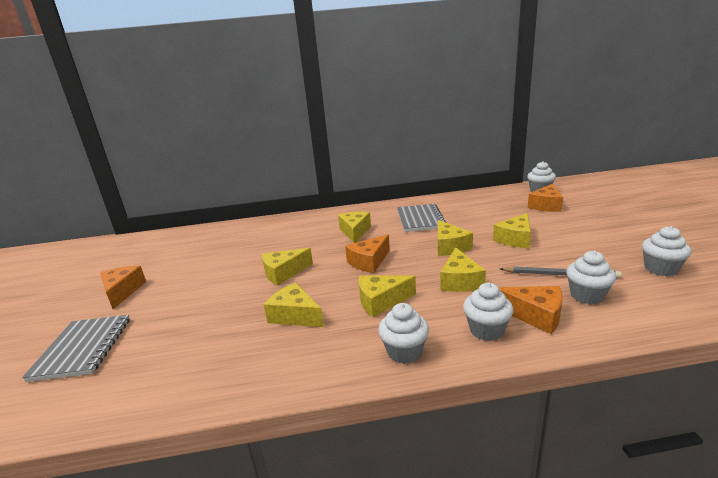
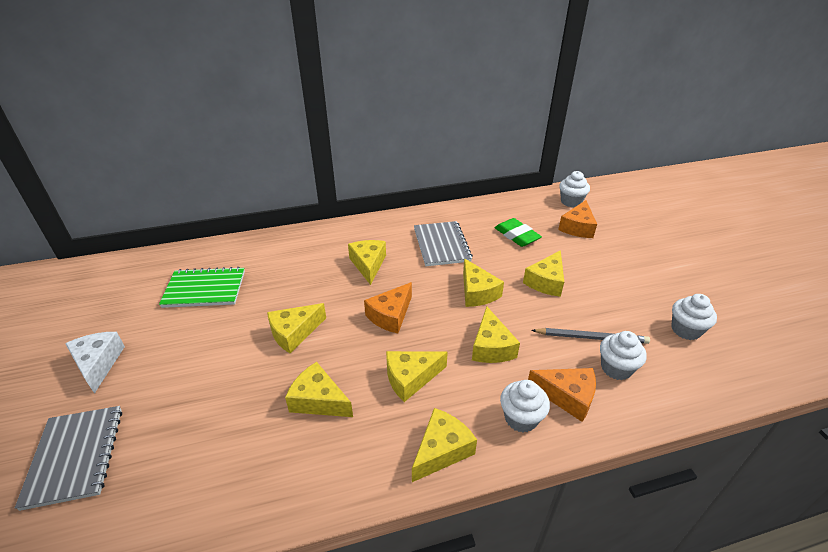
camera: 10 degrees left, 15 degrees up
(122, 291) = (98, 364): orange cheese -> white cheese
(218, 248) = (205, 289): none -> green notebook
(404, 352) = (441, 450): white cupcake -> yellow cheese
(488, 212) = (516, 235): none -> green eraser

